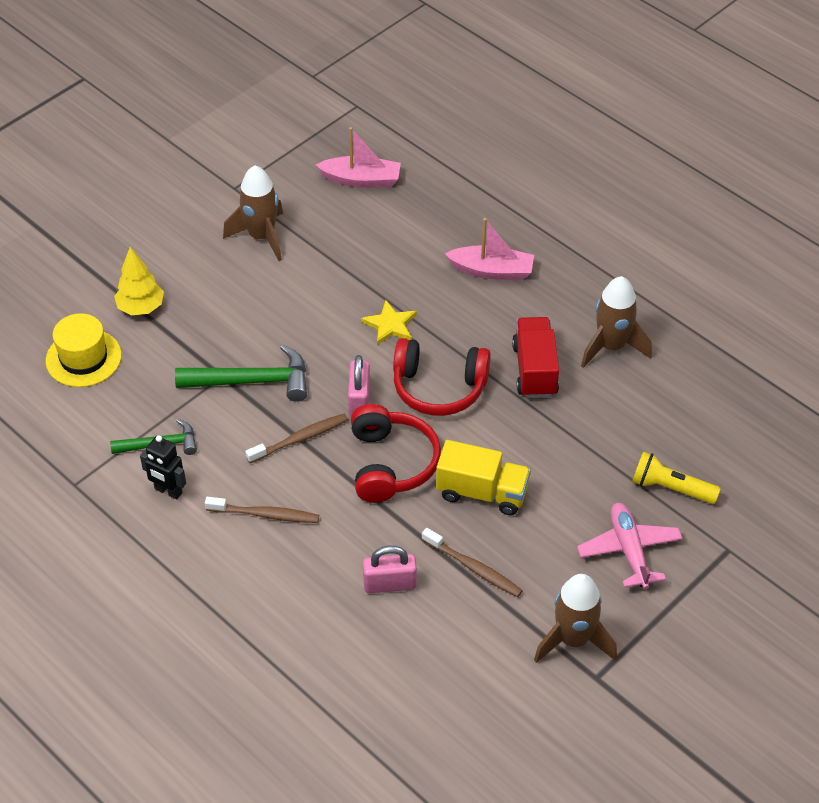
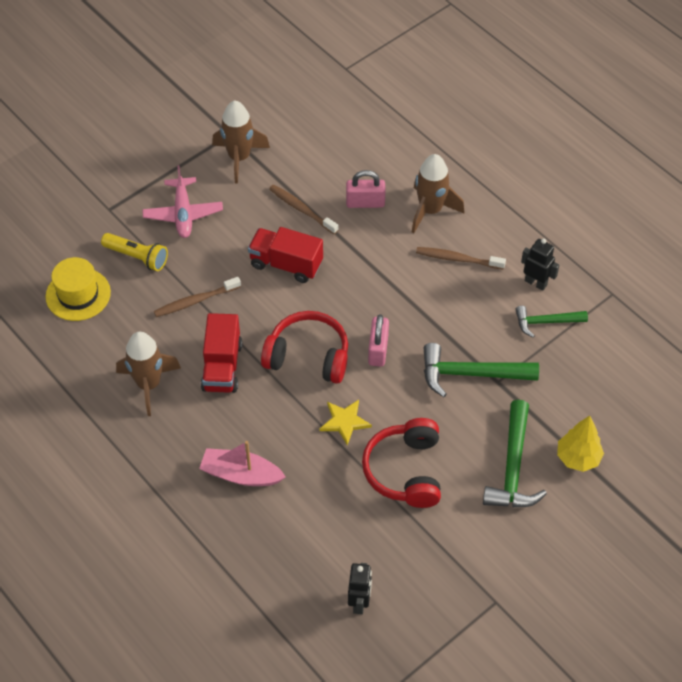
camera: 175 degrees left, 5 degrees up
(83, 358) = (623, 408): yellow hat -> yellow hat (78, 294)
(210, 295) = (513, 467): none -> green hammer
(261, 237) = (465, 533): brown rocket -> brown rocket (430, 210)
(300, 439) = (430, 318): brown toothbrush -> brown toothbrush (195, 301)
(361, 180) = (359, 602): pink boat -> black robot
(391, 464) = (355, 292): red headphones -> red headphones (405, 471)
(482, 492) = (286, 264): yellow truck -> red truck

